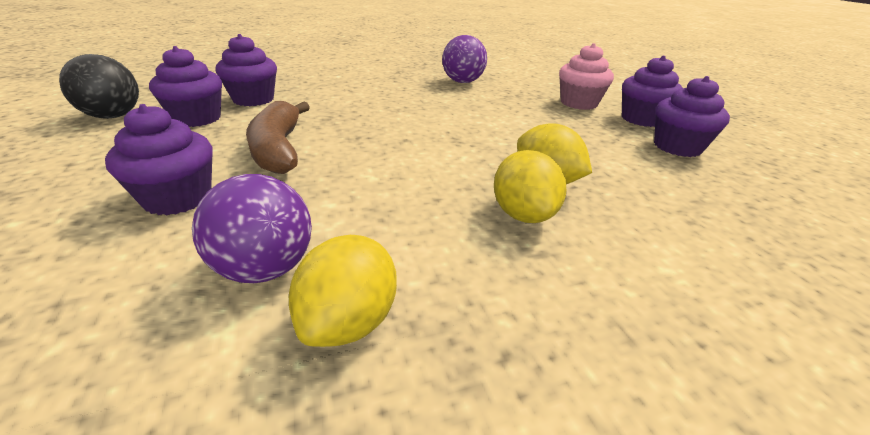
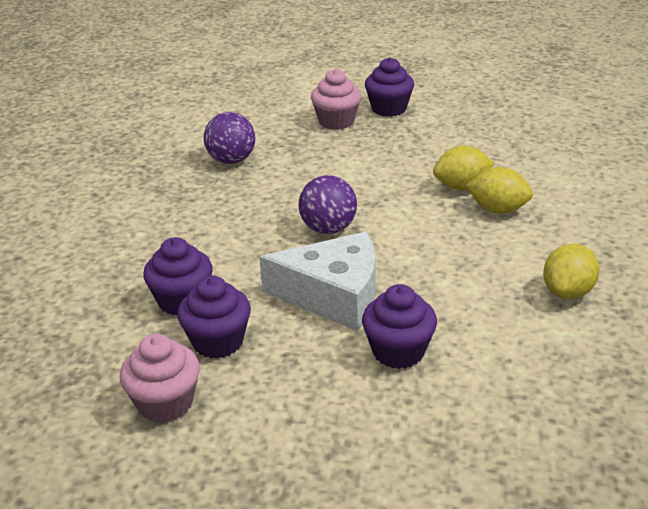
camera: 60 degrees left, 0 degrees up
(113, 116) = (165, 403): black ball -> pink cupcake
(265, 268) = (510, 315): purple ball -> purple ball (328, 229)
(278, 149) = (334, 295): brown banana -> white cheese
(349, 321) = (567, 292): yellow lemon -> yellow lemon turned 75 degrees clockwise
(677, 147) = (444, 117): purple cupcake -> none

